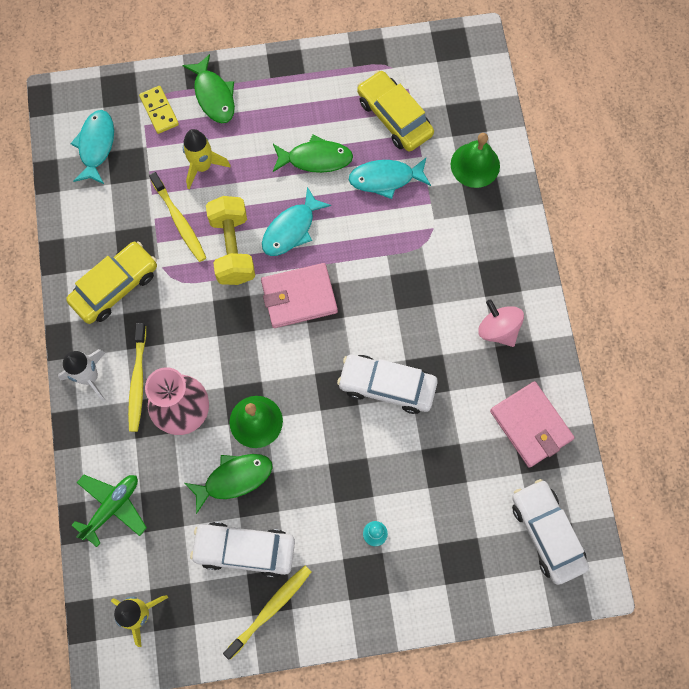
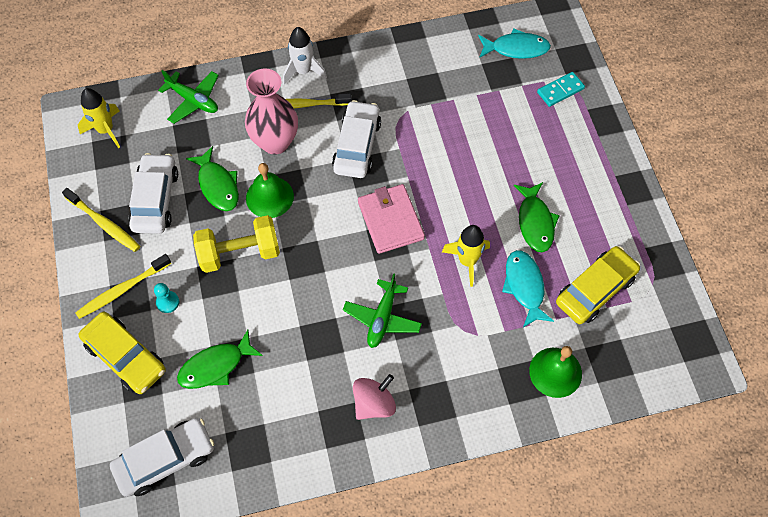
camera: 85 degrees right, 10 degrees down
(115, 287) = (385, 79): yellow car -> yellow car (125, 357)
(159, 111) = (560, 90): yellow domino -> turquoise domino
(179, 221) = (453, 118): yellow toothbrush -> yellow toothbrush (122, 290)
(202, 166) = (510, 130): yellow rocket -> yellow rocket (467, 261)
(213, 96) = (585, 131): green fish -> green fish (215, 366)
(232, 248) = (432, 162): yellow dumbbell -> yellow dumbbell (239, 253)
(291, 229) = (458, 208): turquoise fish -> none
(387, 386) = (308, 303): white car -> white car (357, 146)
(409, 314) = (382, 318): none -> green plane
(531, 425) = (275, 440): pink wallet -> none

